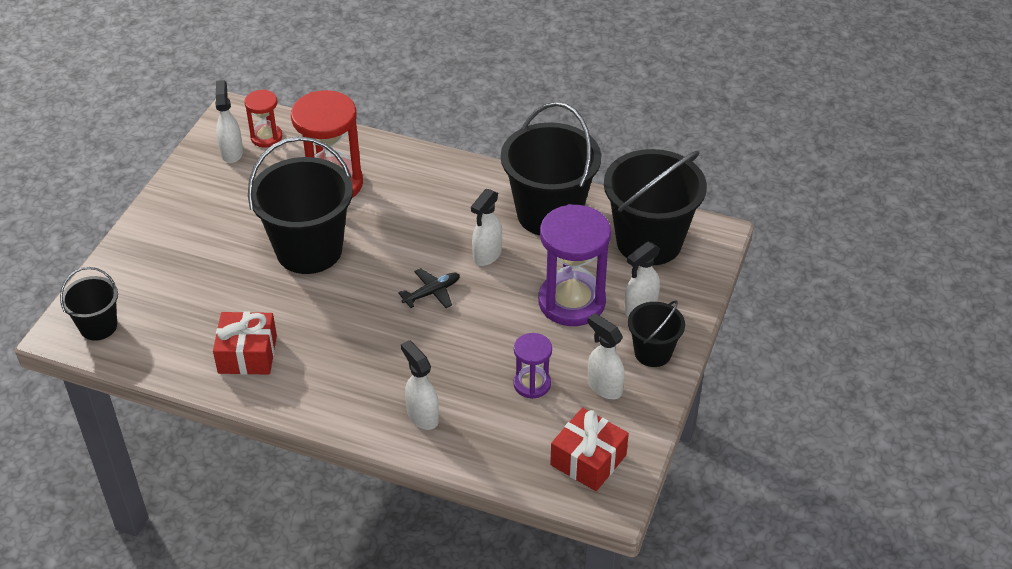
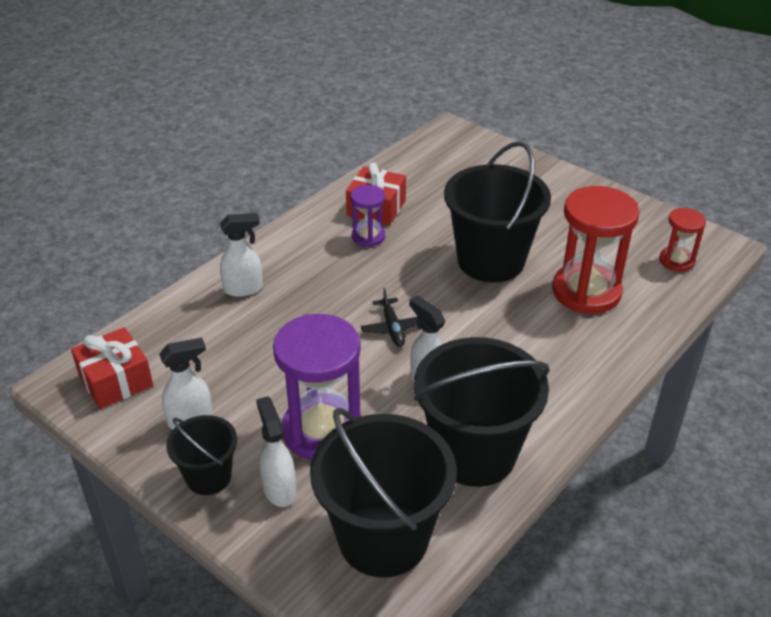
camera: 110 degrees right, 5 degrees down
(98, 326) = (448, 144): black bucket -> none
(232, 152) = (656, 236): white spray bottle -> none
(532, 384) = (231, 367): purple hourglass -> purple hourglass (368, 237)

